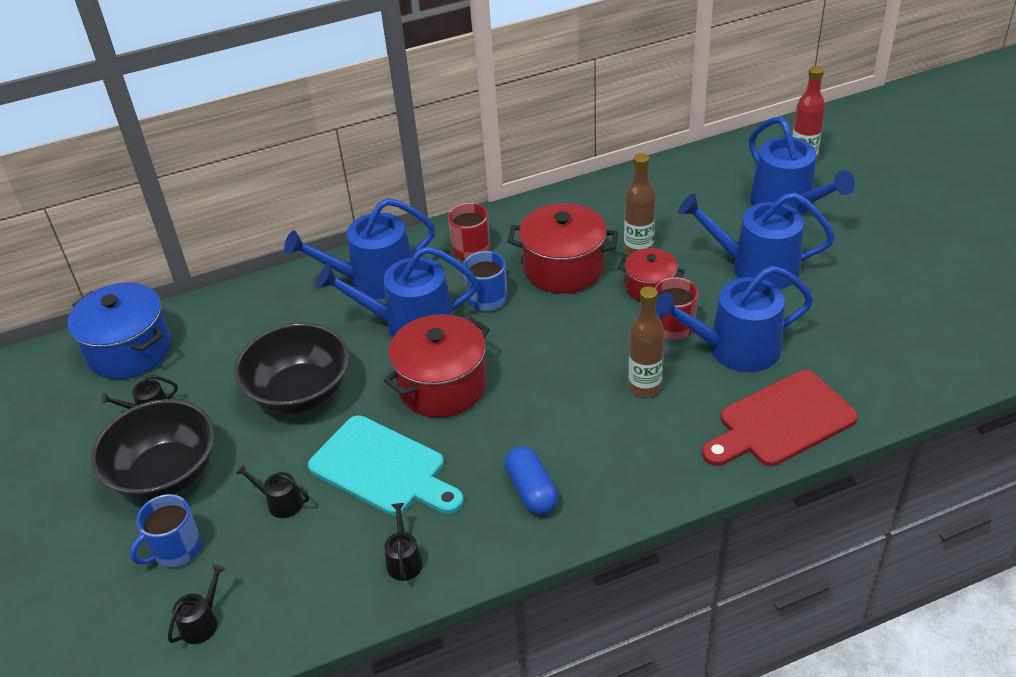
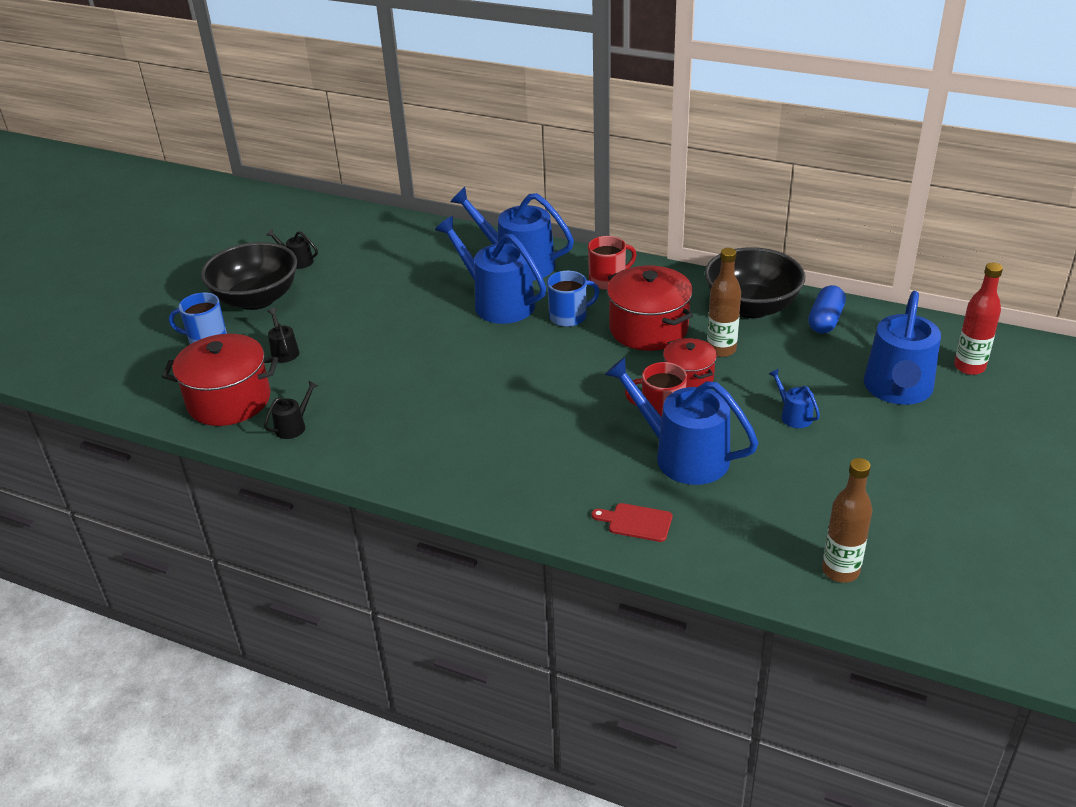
camera: 45 degrees right, 5 degrees down
(129, 350) = (335, 223): blue pot -> none
(202, 622) = (165, 382): black watering can -> none
(300, 393) = (380, 301): black bowl -> black bowl (751, 307)
(383, 468) = (358, 371): turquoise cutting board -> none
(442, 386) = (460, 349): red pot -> red pot (229, 401)
(531, 491) = (414, 442): blue capsule -> blue capsule (825, 320)
(644, 387) = (580, 435): brown bottle -> brown bottle (840, 571)
(756, 267) = (793, 415): blue watering can -> blue watering can, size x0.44
(781, 422) = (636, 522): red cutting board -> red cutting board, size x0.48

